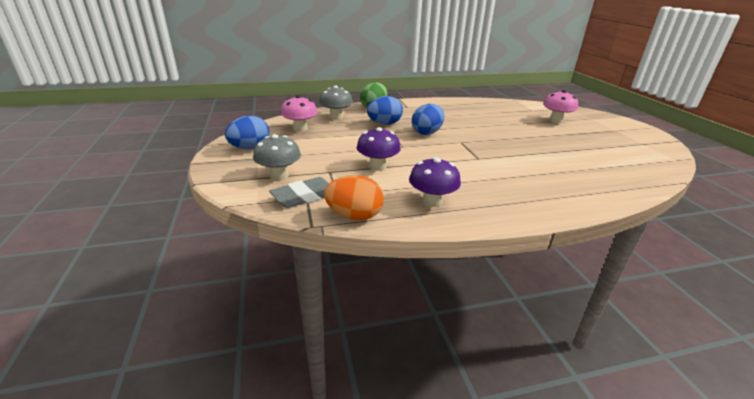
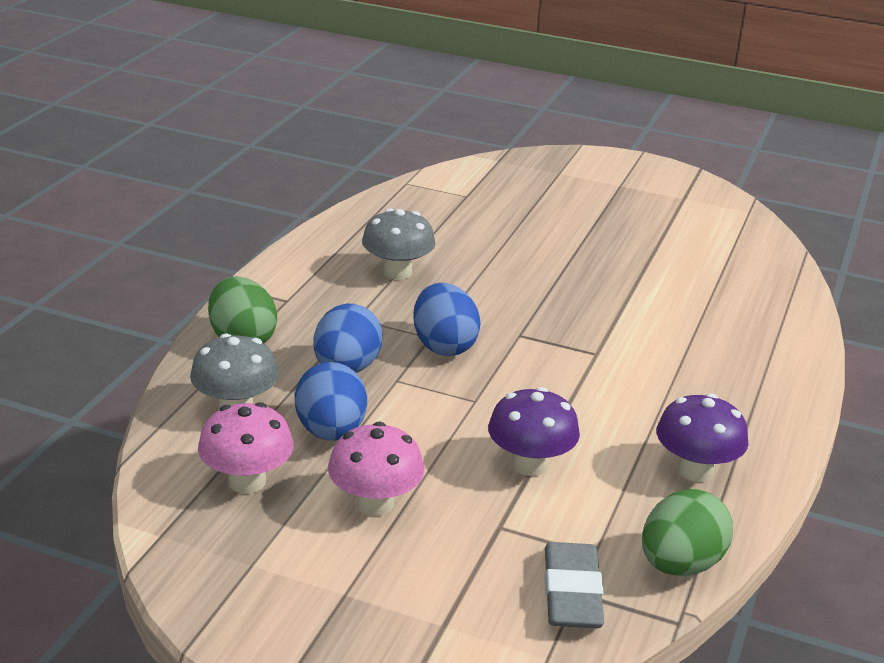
camera: 55 degrees left, 0 degrees up
(250, 148) = (280, 588): blue egg -> blue egg (331, 432)
(279, 175) = (459, 593): grey mushroom -> grey mushroom (397, 272)
(354, 216) = (680, 565): orange egg -> green egg
(556, 120) = (533, 204): pink mushroom -> pink mushroom (375, 503)

